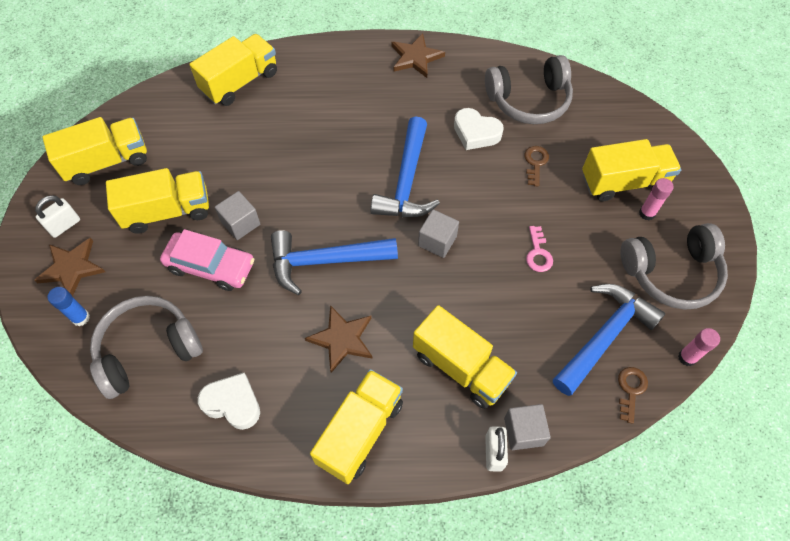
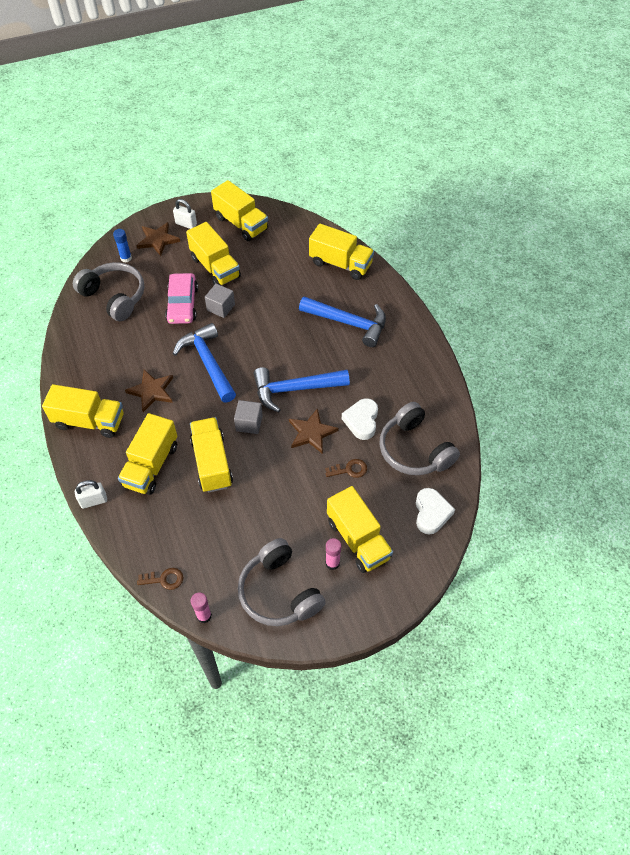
camera: 70 degrees right, 5 degrees down
(233, 403) = (91, 350): white heart -> white heart (431, 513)
(415, 57) = (420, 360): brown star -> brown star (311, 432)
(481, 296) = (212, 463): none -> yellow truck
(523, 431) = (113, 515): grey cube -> none
(538, 253) = (262, 491): pink key -> none
(604, 336) = (205, 553): blue hammer -> blue hammer (349, 323)

